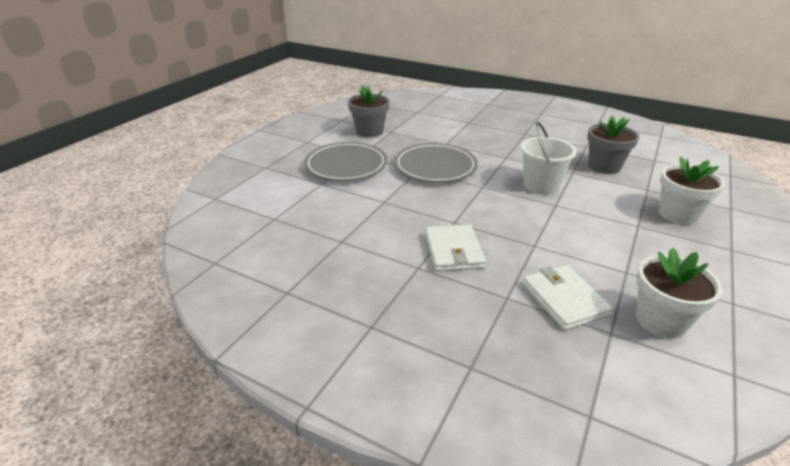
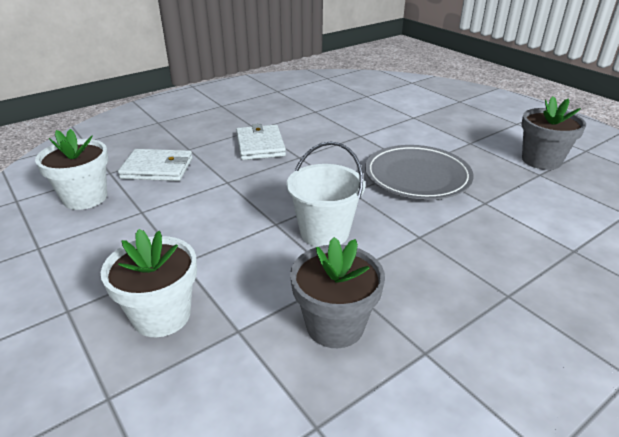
camera: 115 degrees right, 0 degrees up
(346, 166) = (445, 132): grey plate -> none
(453, 251) = (260, 145): white wallet -> white wallet turned 60 degrees clockwise

